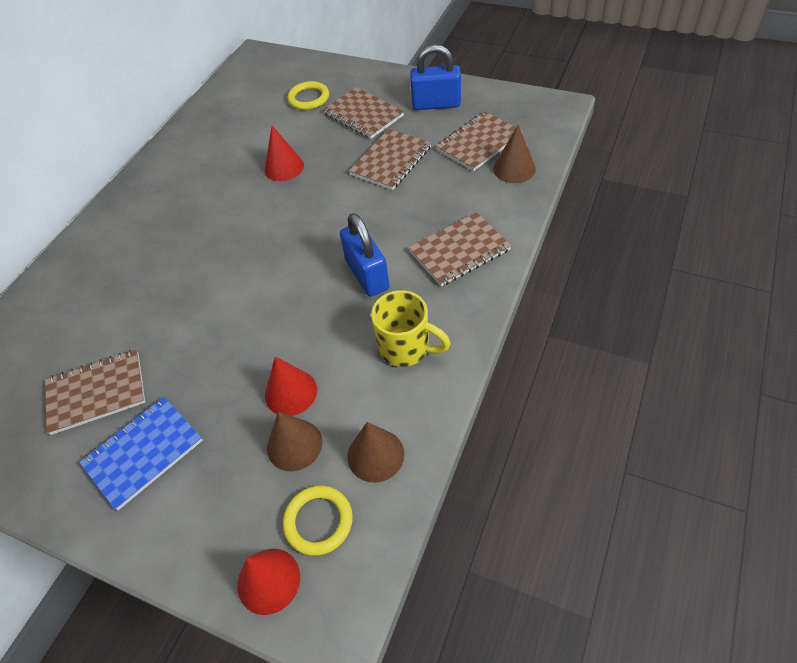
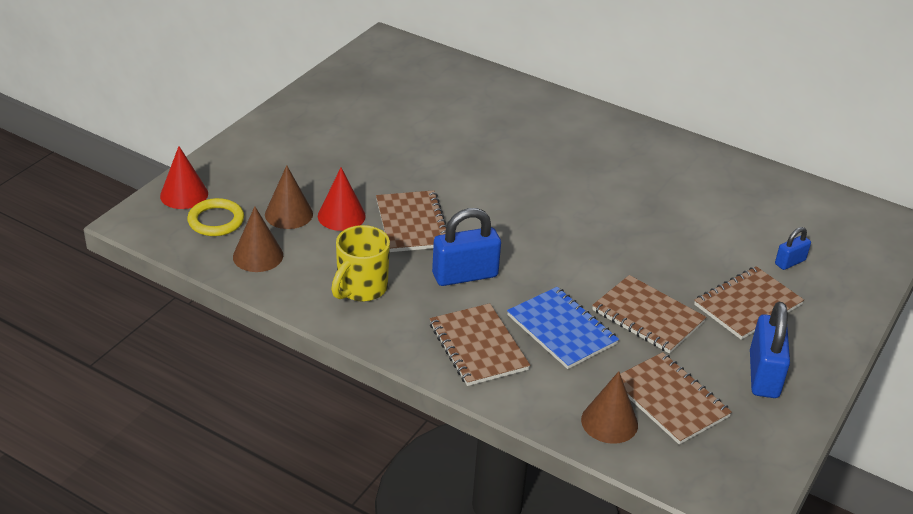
camera: 90 degrees right, 15 degrees down
(96, 393) = (385, 118): brown notebook -> brown notebook (412, 223)
(144, 453) = (317, 141): blue notebook -> blue notebook (561, 330)
(284, 167) = (653, 232): red cone -> none
(309, 98) = (790, 262): yellow ring -> blue padlock

